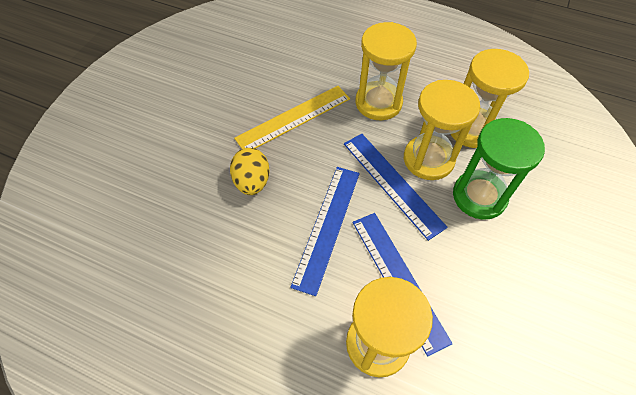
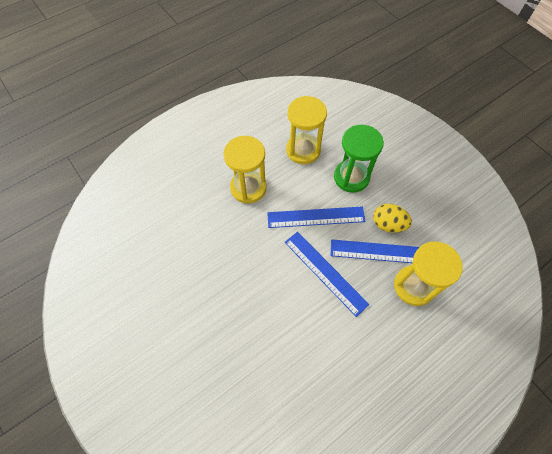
camera: 60 degrees left, 5 degrees up
(252, 182) = (263, 302): yellow egg -> yellow egg (388, 224)
(293, 118) = (226, 247): yellow ruler -> none
(428, 159) = (310, 187): yellow hourglass -> none

